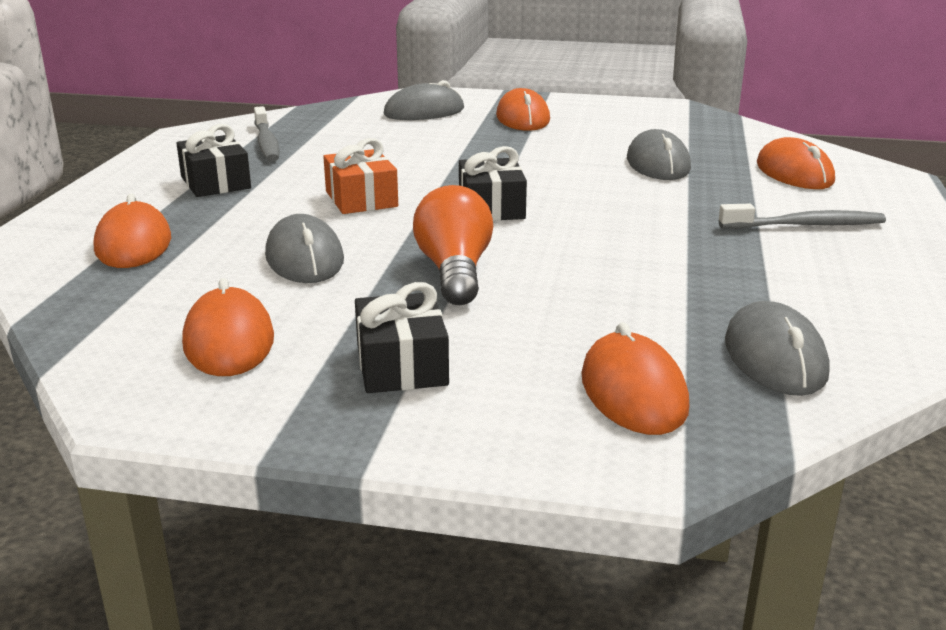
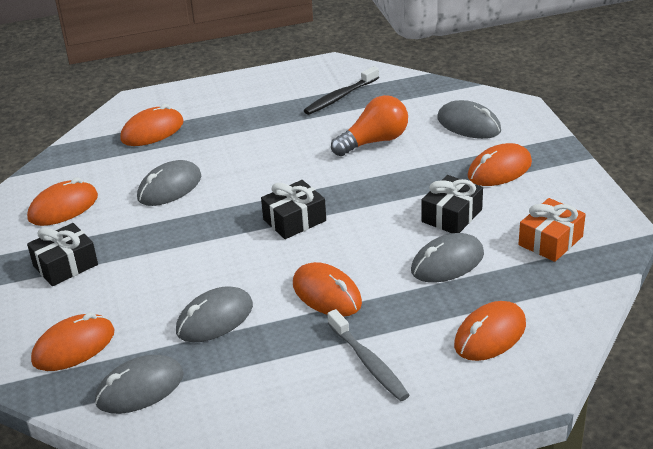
camera: 65 degrees right, 10 degrees up
(216, 183) = (256, 113): black gift -> black gift (452, 216)
(266, 143) = (340, 97): grey toothbrush -> black toothbrush
(361, 199) = (270, 169): orange gift -> orange gift (550, 241)
(454, 272) = (184, 242): orange light bulb -> orange light bulb (374, 141)
(653, 284) = (214, 319): none -> grey mouse
(660, 220) = (327, 294): none -> orange mouse

